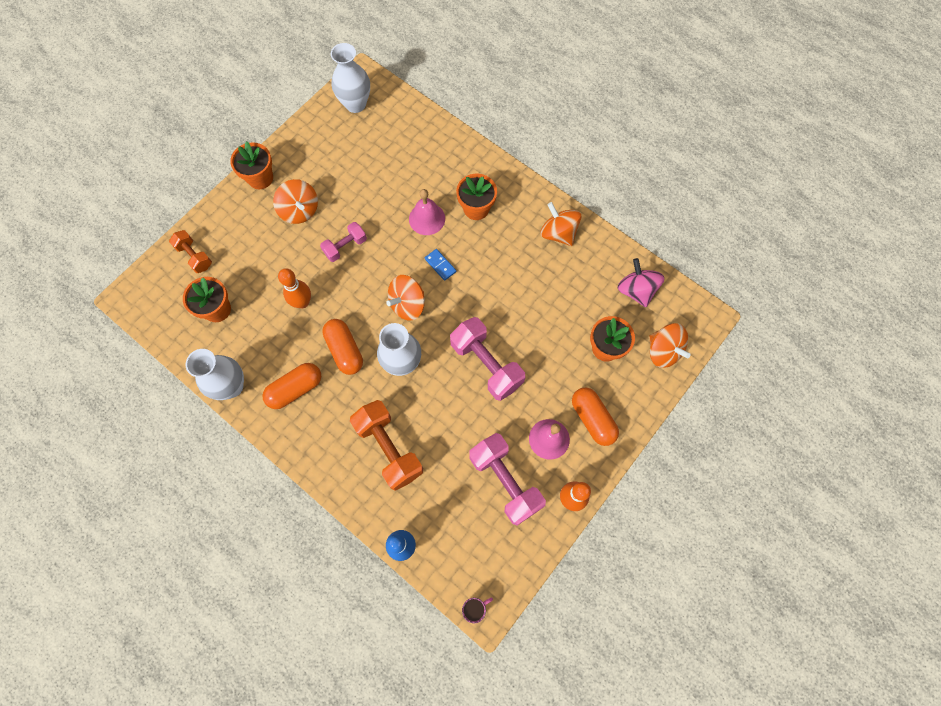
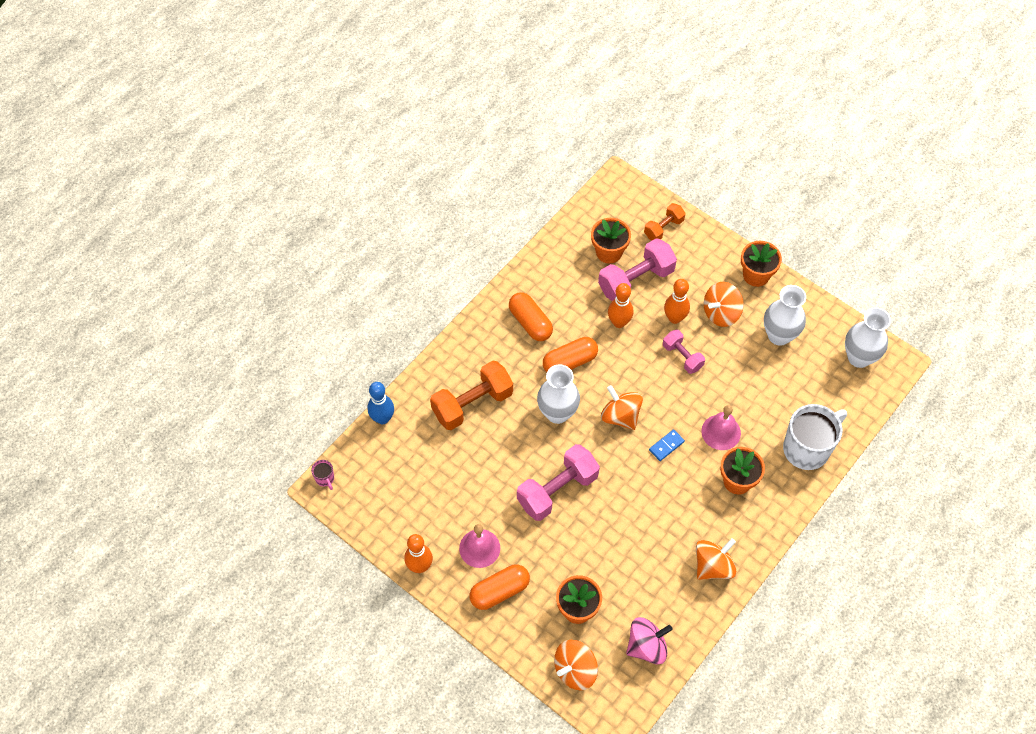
camera: 90 degrees right, 10 degrees down
(231, 386) = (532, 271): white vase -> white vase (779, 335)
(302, 251) = (674, 318): none -> orange bowling pin
(444, 151) = (807, 448): none -> white mug
(505, 481) = (438, 506): pink dumbbell -> pink dumbbell (636, 280)

